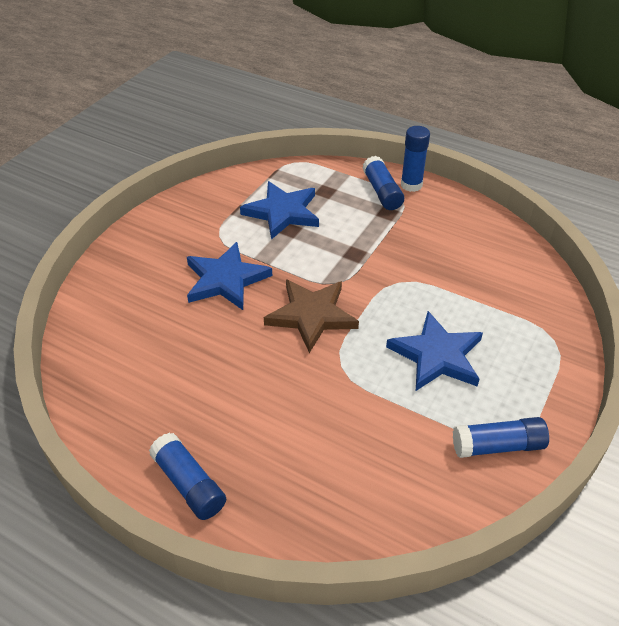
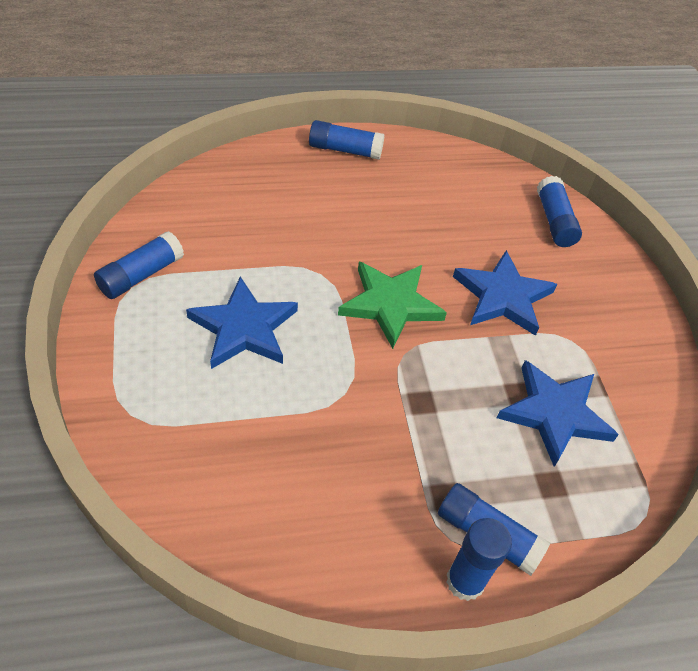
camera: 135 degrees right, 5 degrees up
(107, 307) = (554, 221): none -> blue glue stick
(311, 316) = (390, 304): brown star -> green star

